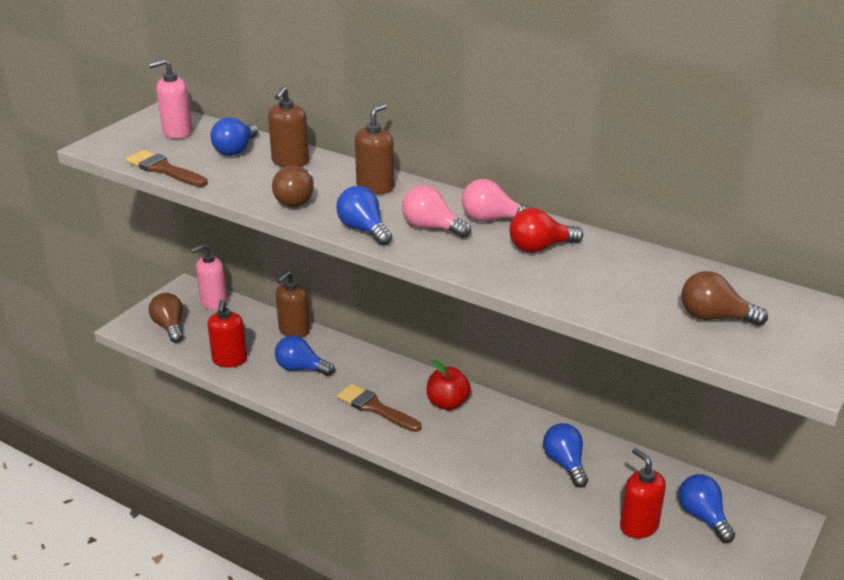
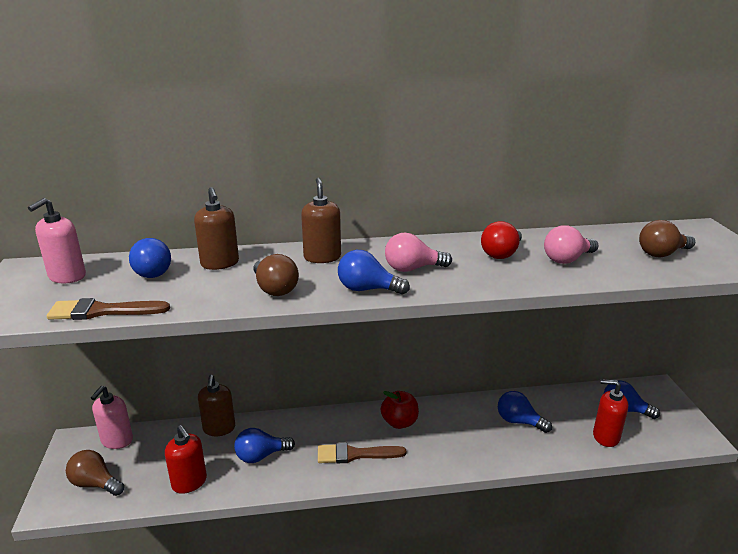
camera: 40 degrees left, 5 degrees down
(491, 219) = (440, 248): pink light bulb -> pink light bulb (567, 259)

